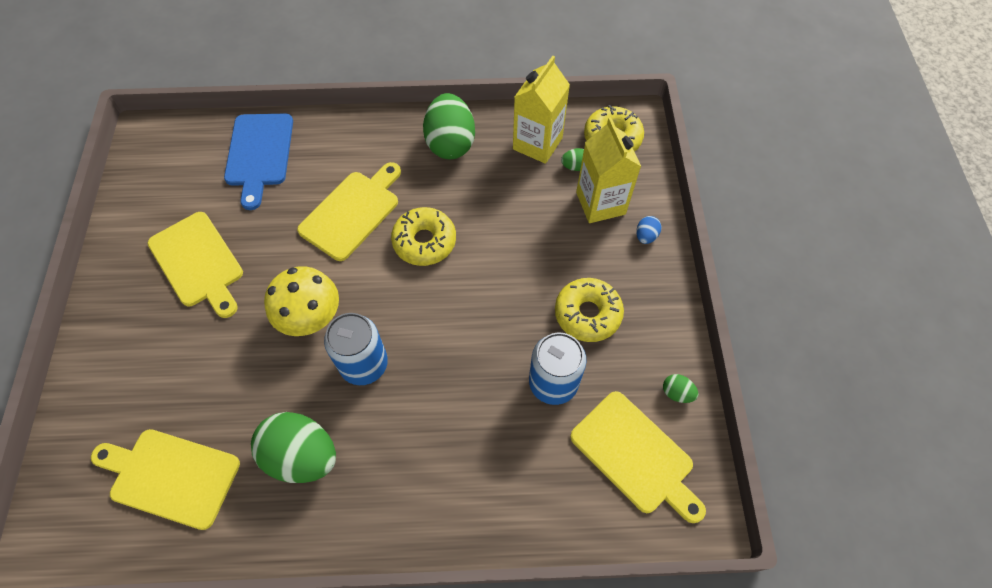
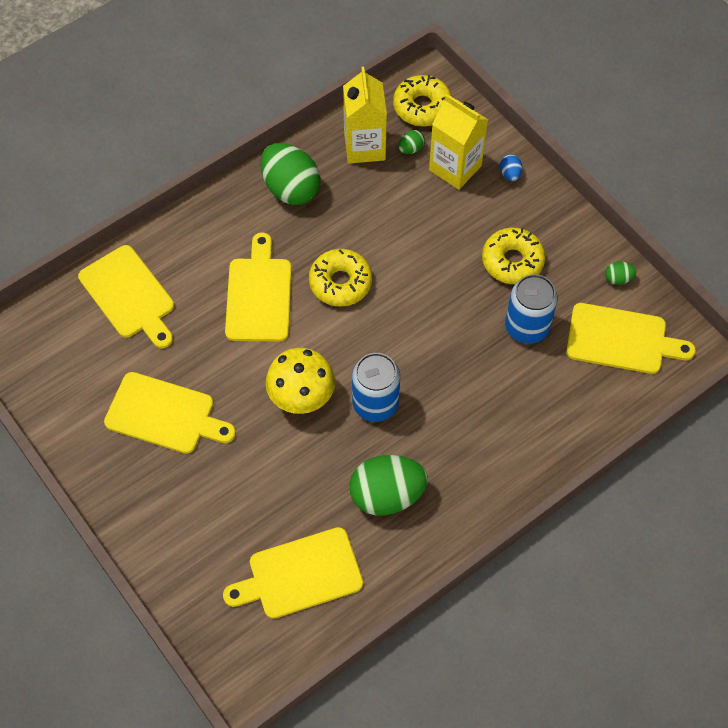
camera: 35 degrees left, 0 degrees up
(259, 154) = (129, 295): blue cutting board -> yellow cutting board

